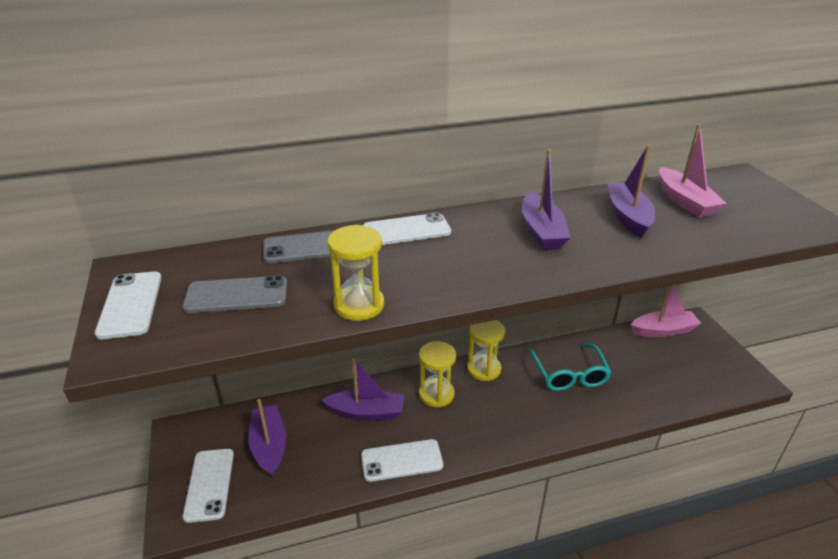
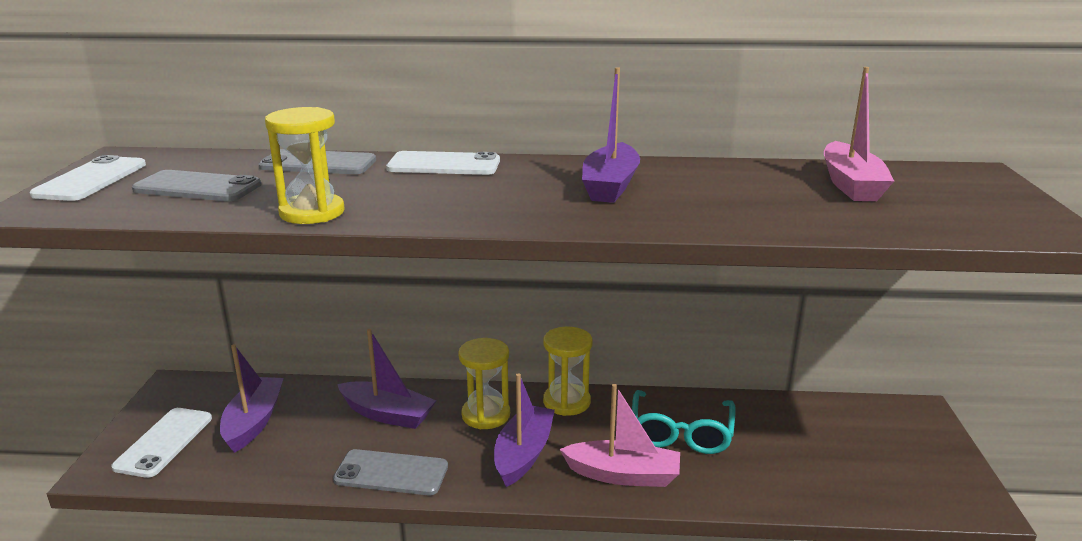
camera: 20 degrees right, 10 degrees down
(402, 460) = (391, 473): white phone -> grey phone
(628, 216) = (747, 188): purple boat -> purple boat (523, 454)
(663, 330) = (861, 412): pink boat -> pink boat (623, 475)

